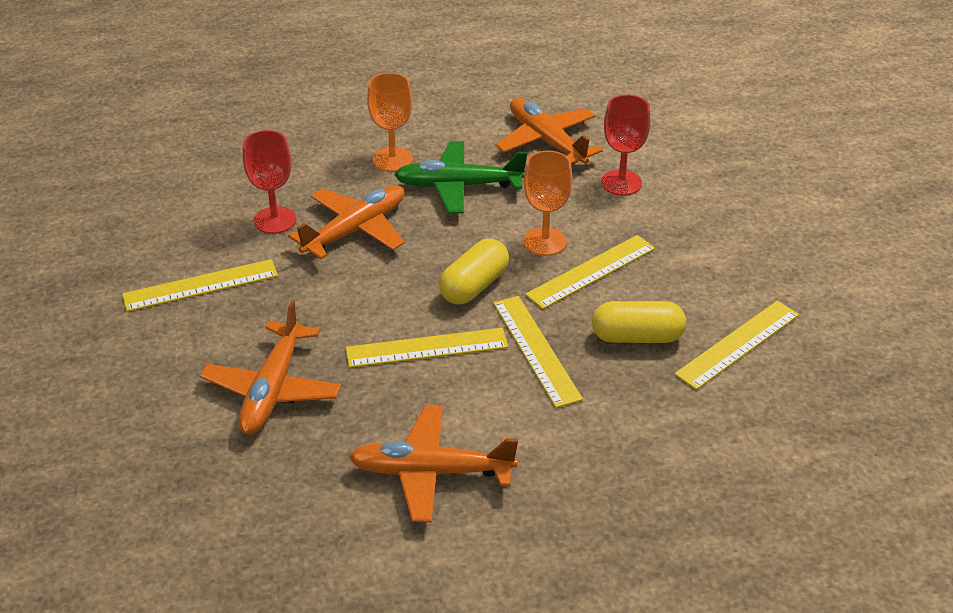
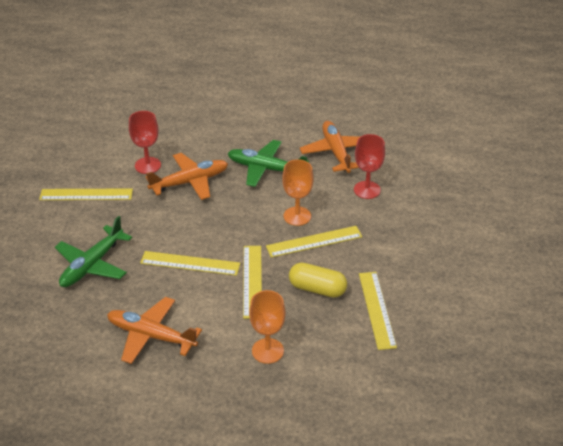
camera: 20 degrees right, 0 degrees up
(273, 389) = (92, 264): orange plane -> green plane
(392, 159) = (236, 143): orange goblet -> orange goblet (267, 351)
(474, 286) = (239, 233): yellow capsule -> none
(738, 344) = (377, 309): yellow ruler -> yellow ruler turned 75 degrees counterclockwise

